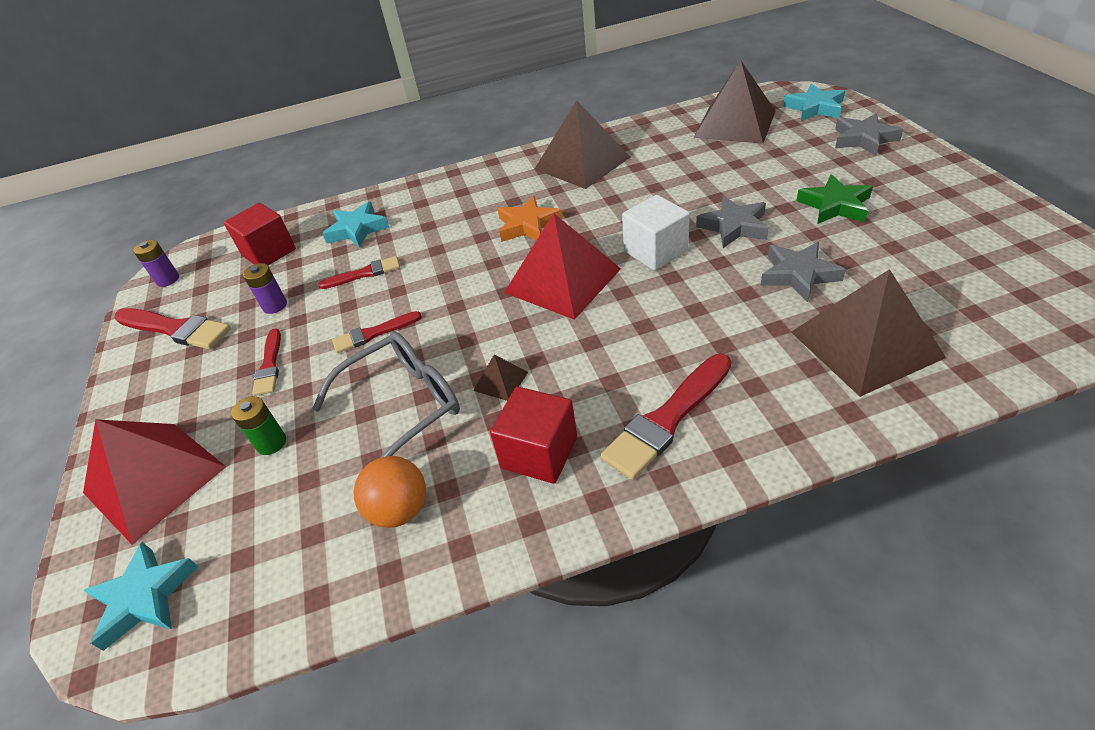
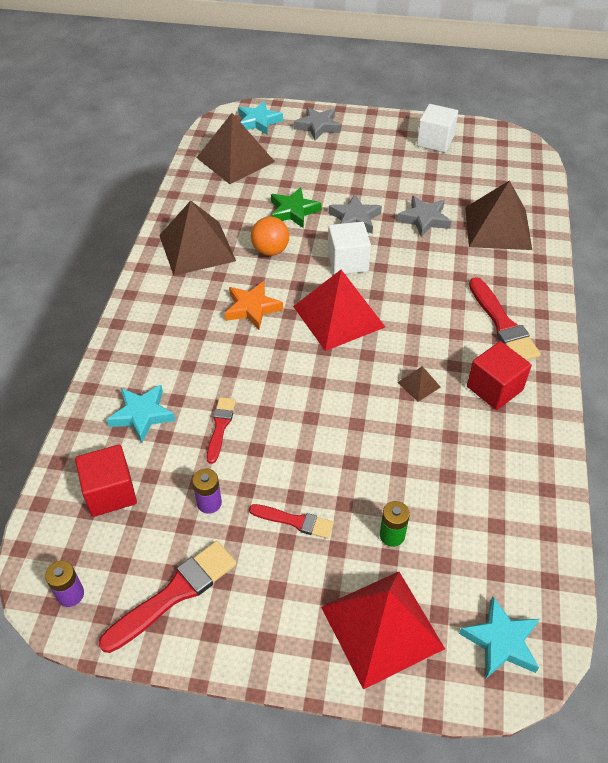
camera: 70 degrees left, 5 degrees up
(373, 333) = (309, 441): red brush -> none
(400, 510) = (501, 471): orange ball -> orange ball (270, 250)
(403, 406) = (406, 444): grey glasses -> none
(835, 205) = (373, 173): green star -> green star (293, 211)
(974, 222) = (435, 141): none -> white cube

